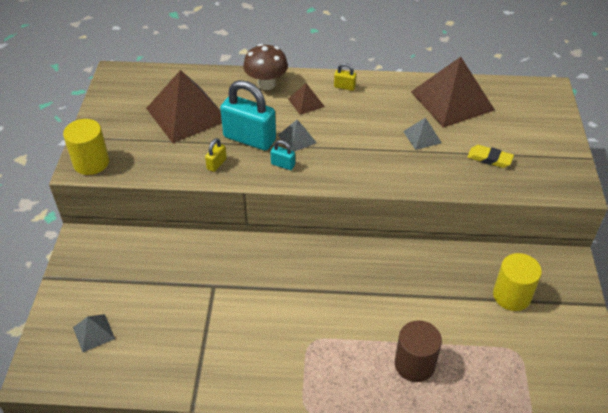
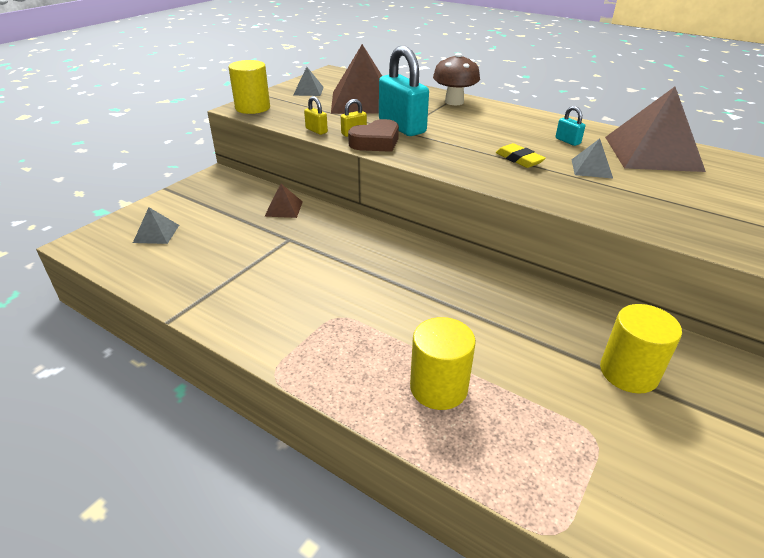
camera: 30 degrees right, 10 degrees down
(244, 169) = (376, 142): none -> brown heart
(283, 165) = (416, 149): turquoise padlock -> turquoise padlock (567, 141)
(297, 139) = (448, 137): grey pyramid -> grey pyramid (308, 91)
(306, 102) = (481, 119): brown pyramid -> brown pyramid (283, 208)
(344, 87) = (532, 119): yellow padlock -> yellow padlock (316, 130)
(414, 364) = (438, 387): brown cylinder -> yellow cylinder
(489, 159) = (669, 205): yellow eraser -> yellow eraser (519, 159)

